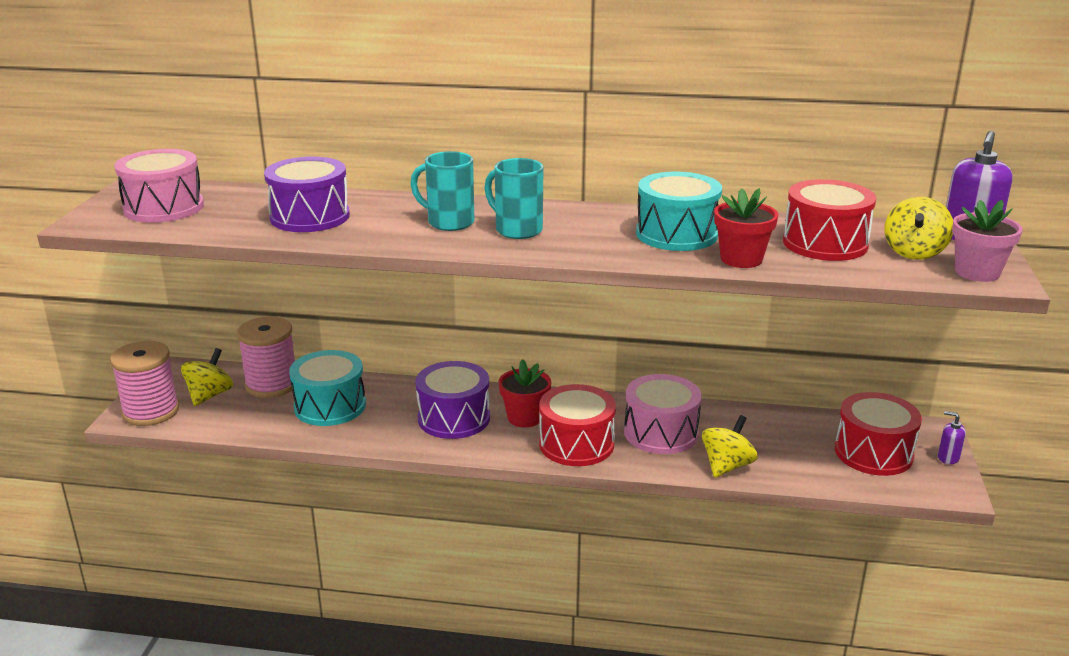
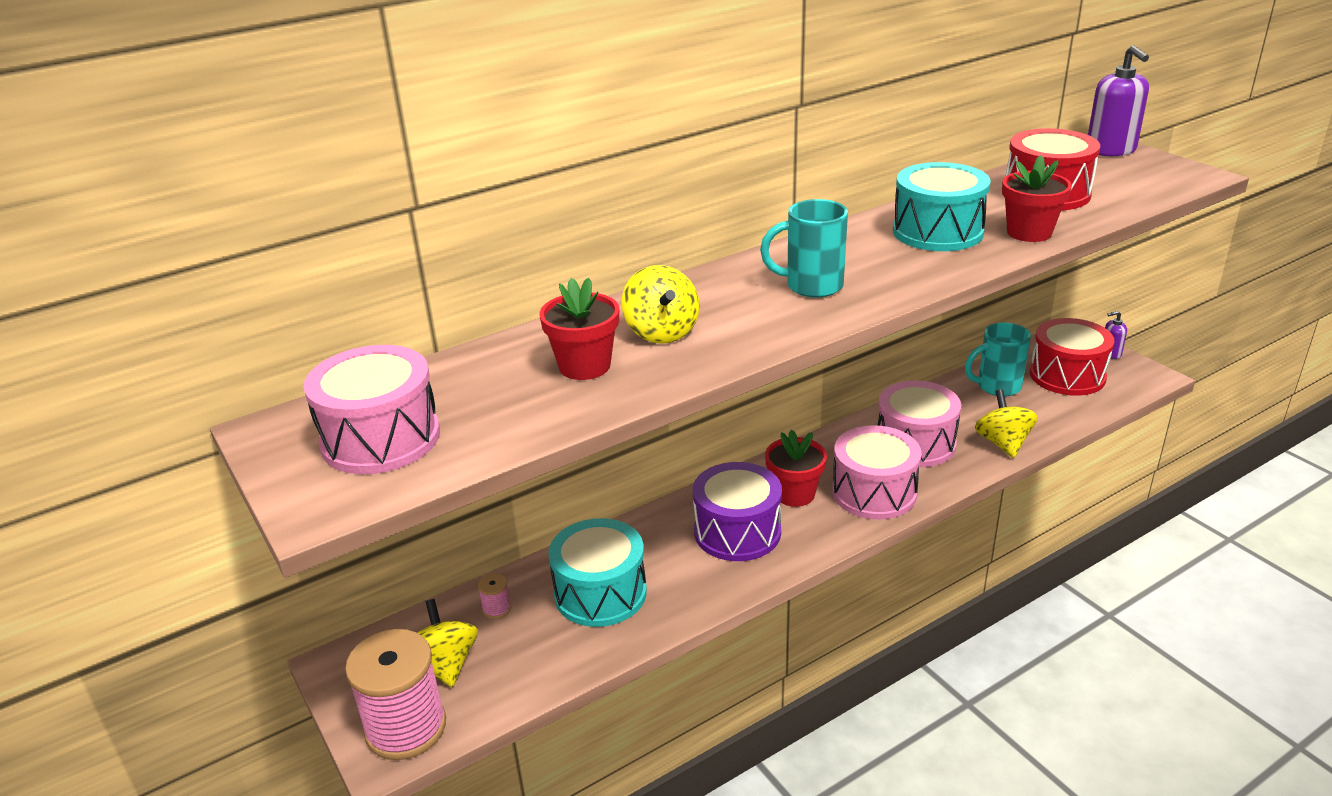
camera: 40 degrees left, 5 degrees up
(272, 384) = (496, 609): pink spool -> pink spool, size x0.40
(310, 217) = (584, 366): purple drum -> red flower pot
(449, 222) = (736, 307): turquoise mug -> turquoise mug (997, 387)
(576, 444) = (874, 492): red drum -> pink drum
(914, 252) = (1110, 176): yellow spinning top -> yellow spinning top (661, 332)
(977, 272) = (1175, 175): pink flower pot -> none

